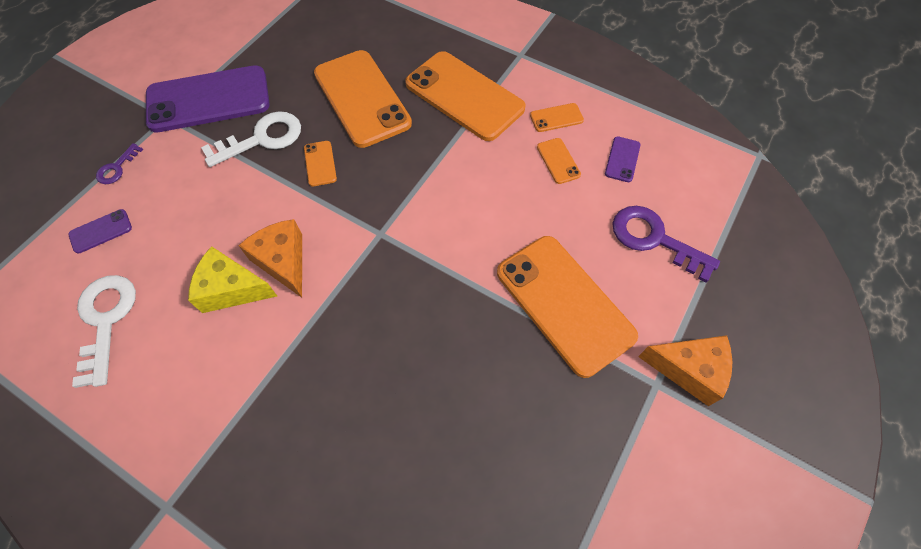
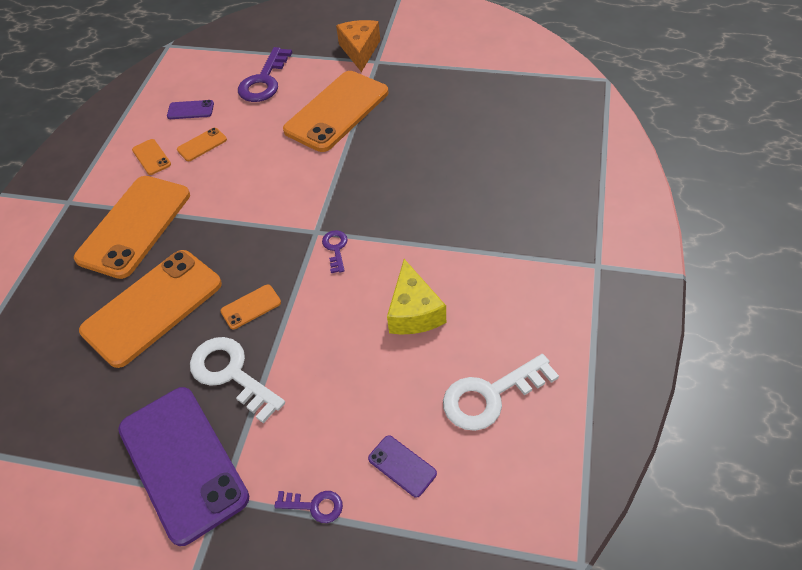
camera: 105 degrees left, 10 degrees down
(283, 261) = (371, 287): orange cheese -> none
(348, 245) = (335, 248): none -> purple key

